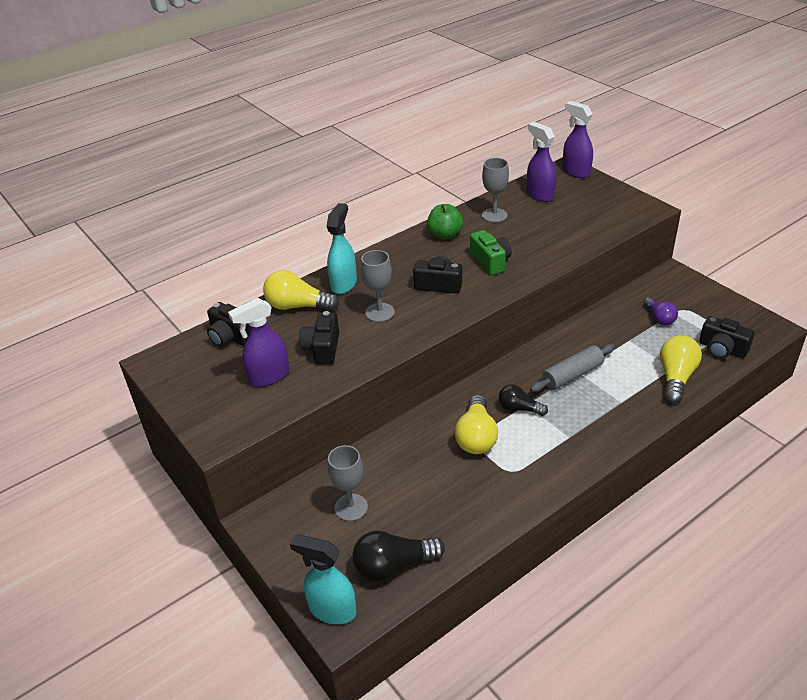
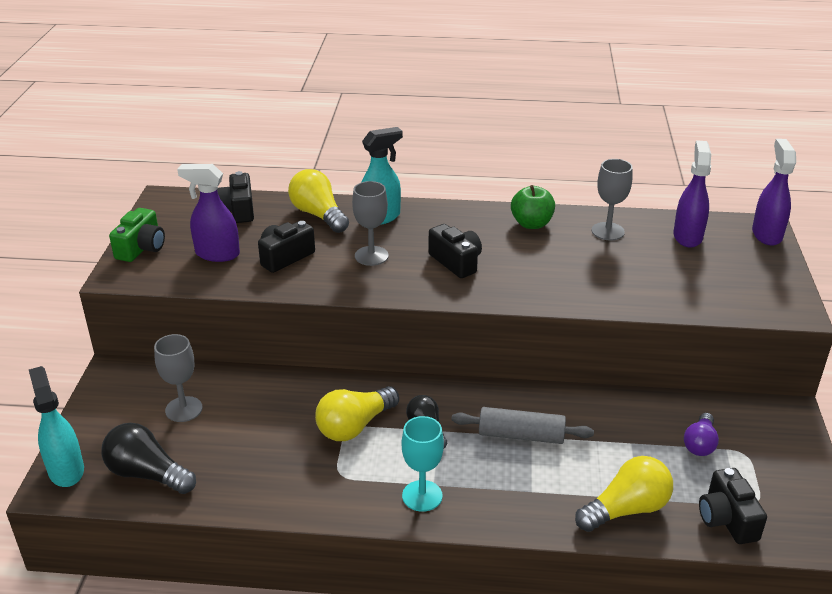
camera: 40 degrees right, 5 degrees down
(490, 261) = (536, 269): green camera -> green camera (141, 248)
(573, 448) = (422, 496): none -> turquoise goblet

